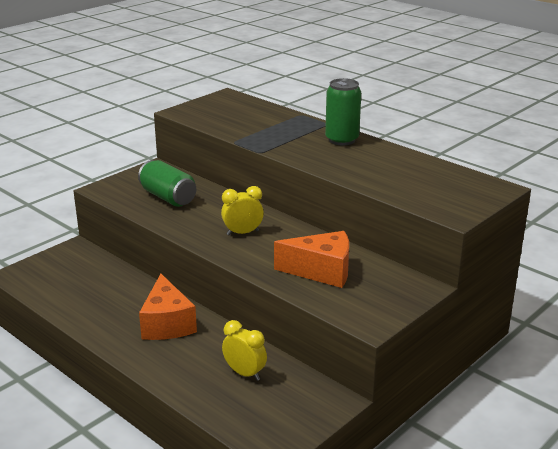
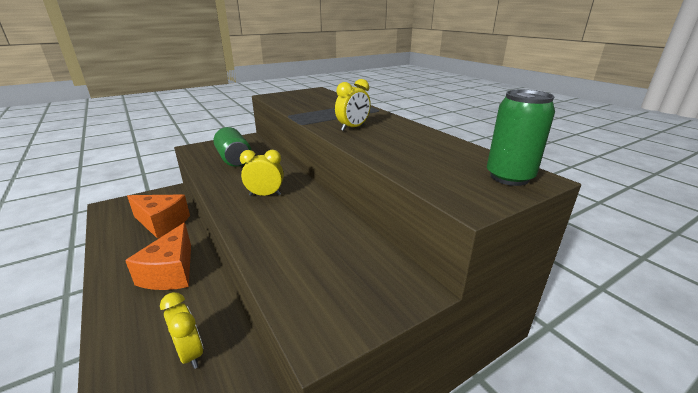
camera: 15 degrees right, 0 degrees up
(317, 152) = (353, 128): none -> yellow clock
(322, 271) = (309, 247): orange cheese -> orange cheese (162, 223)
(342, 140) = (383, 121): green can -> green can (509, 177)

